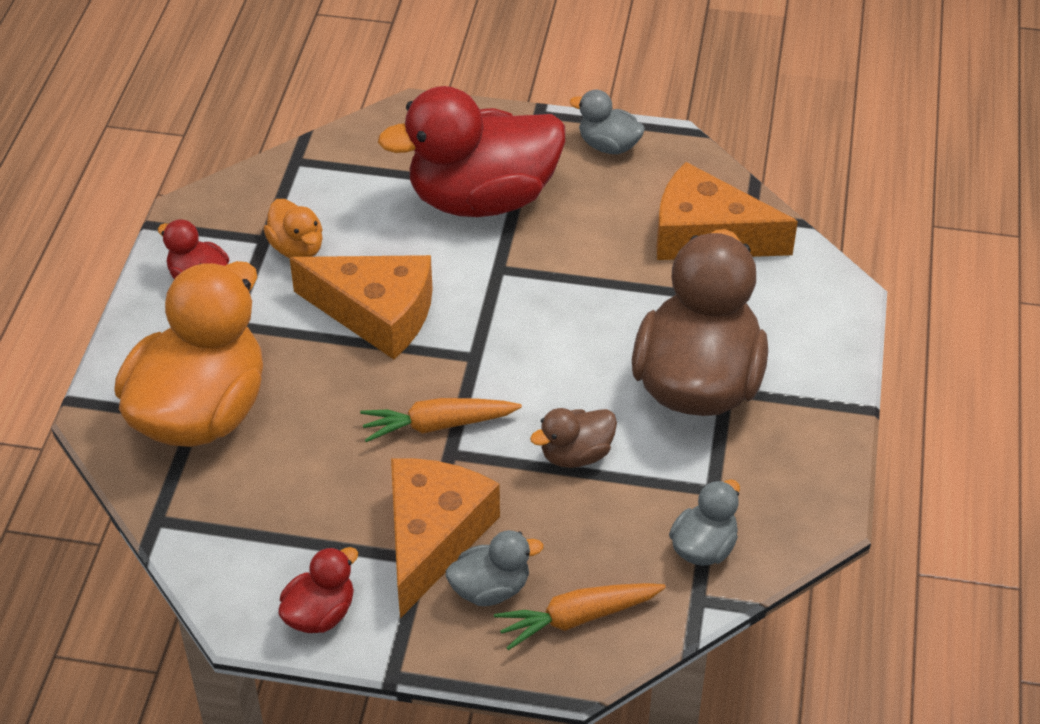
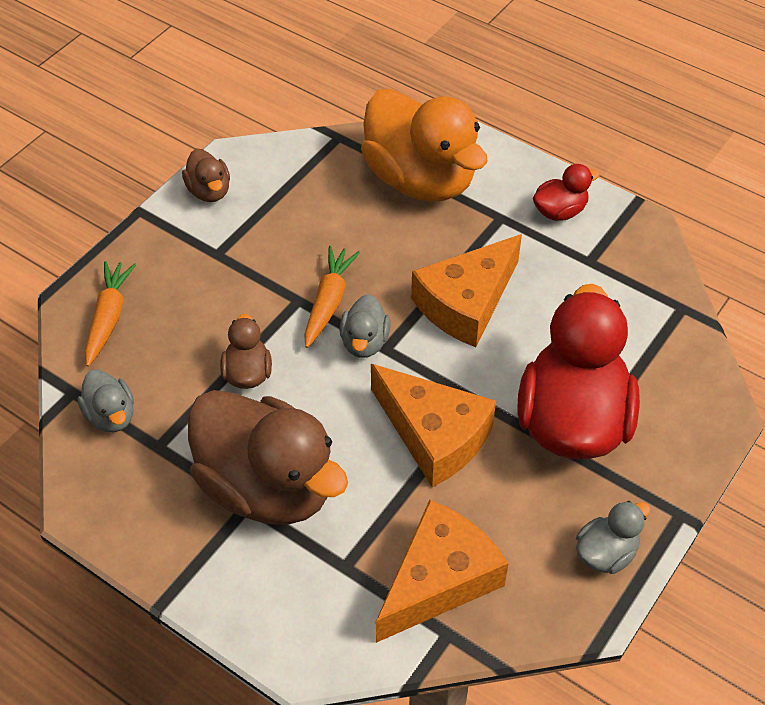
camera: 115 degrees right, 5 degrees up
(297, 248) = (567, 277): orange duck -> none
(320, 614) = (209, 191): red duck -> brown duck
(432, 537) = (230, 265): orange cheese -> orange cheese (434, 435)
(490, 589) = (166, 280): grey duck -> grey duck (364, 342)

